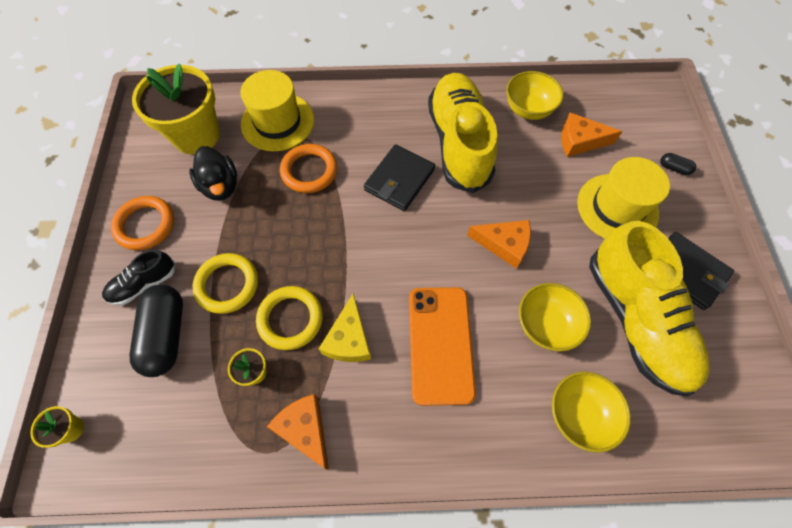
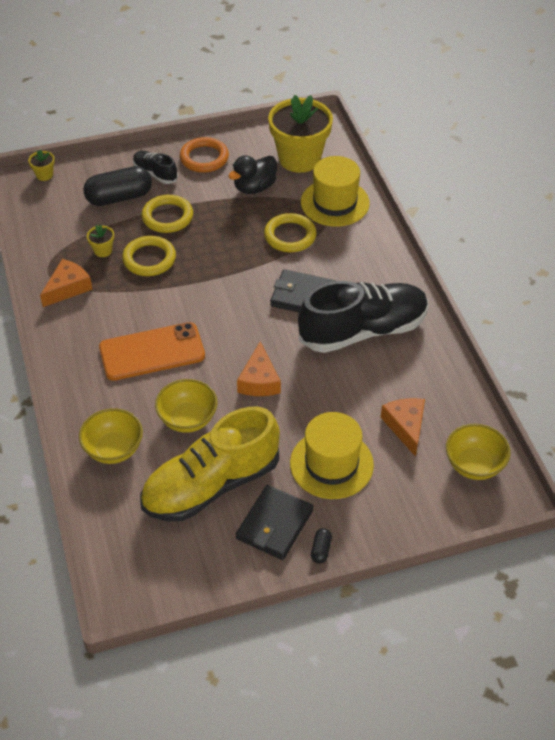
camera: 75 degrees right, 15 degrees down
(309, 171) = (290, 236): orange ring -> yellow ring
(349, 339) = (142, 296): yellow cheese -> none
(459, 143) = (363, 331): yellow shoe -> black shoe
(528, 109) = (430, 379): yellow bowl -> yellow bowl (474, 465)
(674, 168) = (402, 512): black capsule -> black capsule (321, 550)

